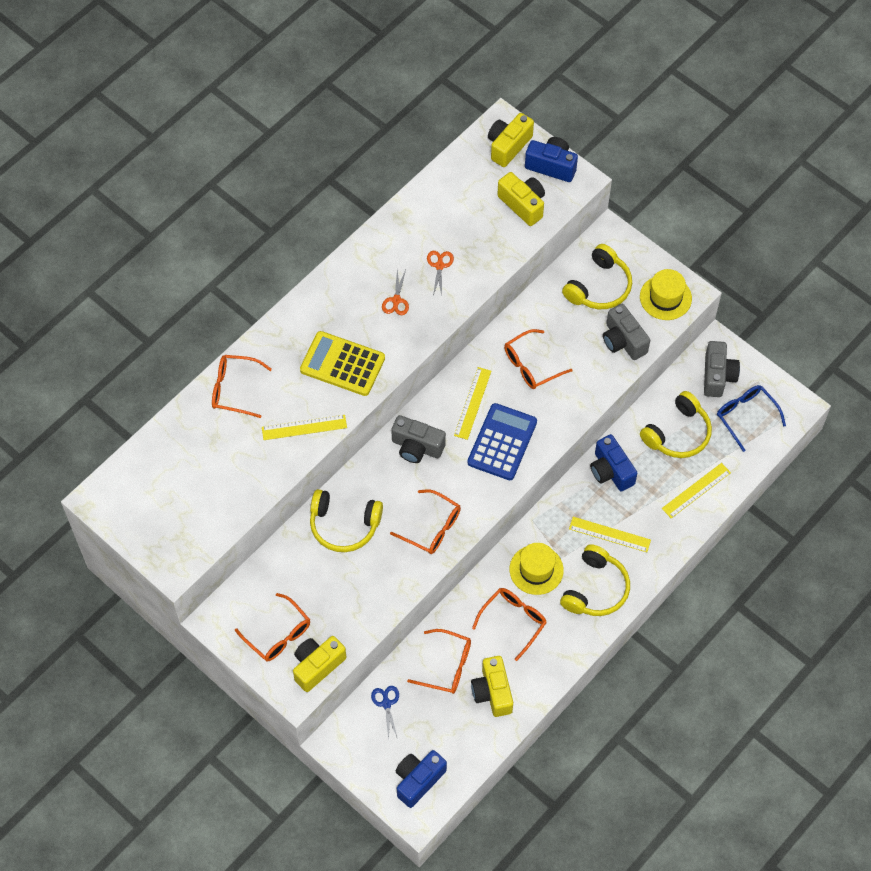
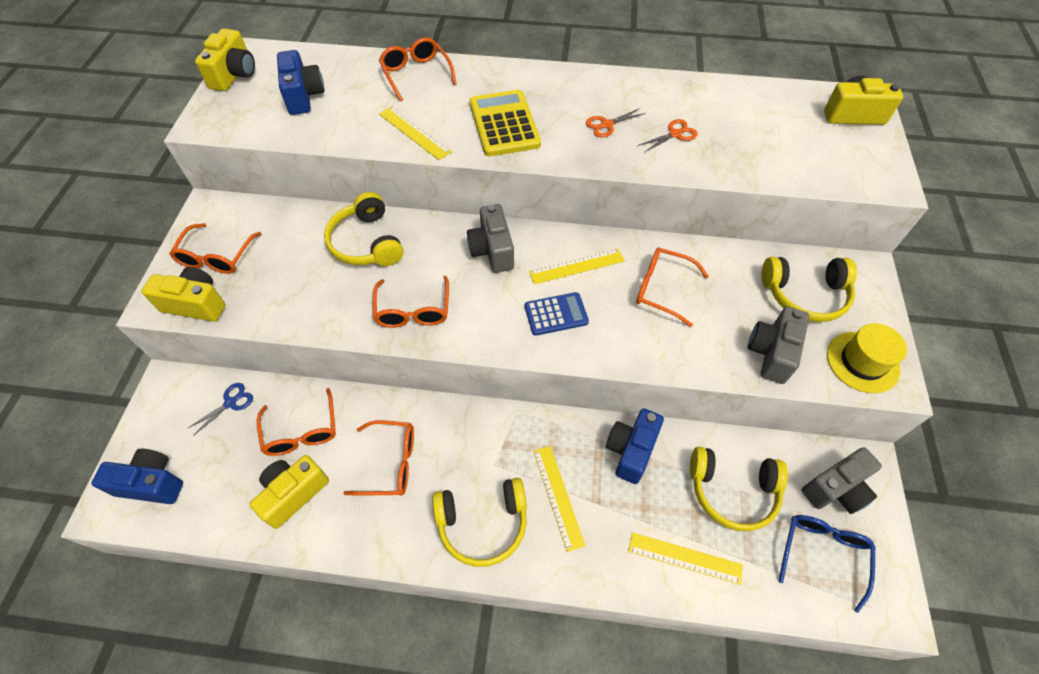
camera: 55 degrees right, 5 degrees down
(502, 442) = (556, 314): blue calculator -> blue calculator, size x0.64
(523, 204) = (810, 156): yellow camera -> yellow camera (235, 75)
(536, 569) = (464, 448): yellow hat -> none
(551, 166) = (876, 155): blue camera -> blue camera (304, 96)

